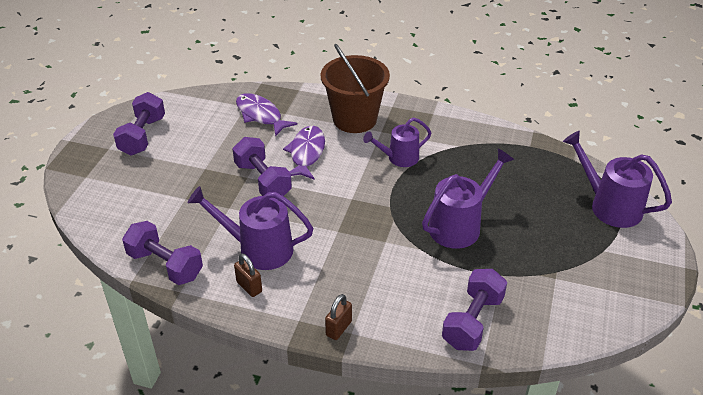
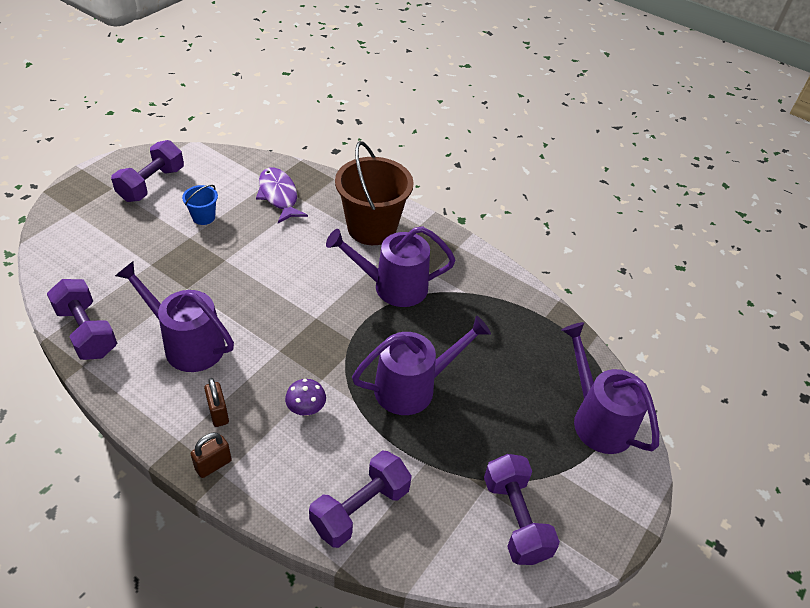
camera: 15 degrees right, 5 degrees up
(206, 149) = (203, 217): none -> blue bucket
(249, 287) = (152, 384): brown padlock -> brown padlock (218, 413)
(263, 180) = (238, 268): purple dumbbell -> purple dumbbell (515, 519)
(306, 153) = (300, 251): purple fish -> none
(387, 266) = (306, 409): none -> purple mushroom
(399, 158) = (392, 286): purple watering can -> purple watering can, size x1.52

